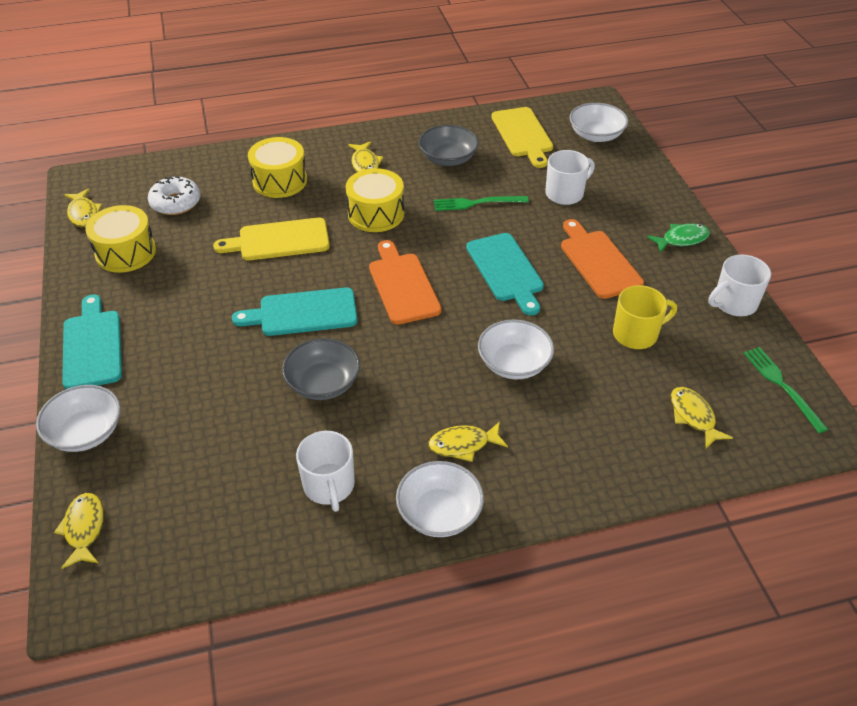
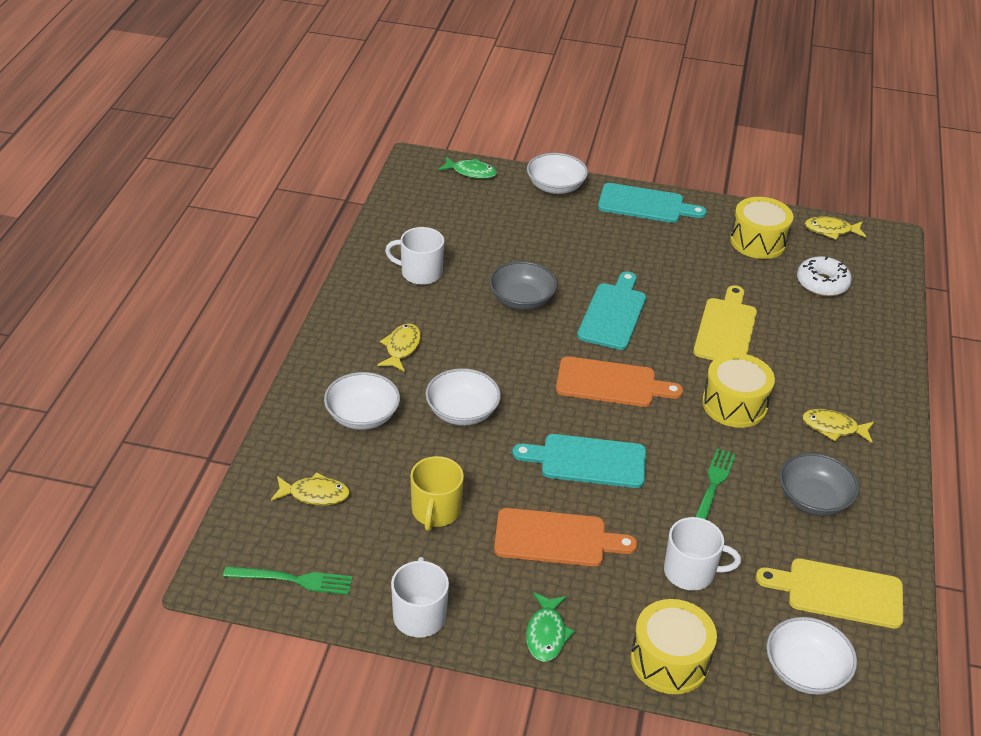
camera: 115 degrees right, 5 degrees down
(84, 529) = (471, 172): yellow fish -> green fish
(280, 181) = (828, 357): yellow drum -> yellow drum (669, 660)
(439, 513) = (353, 313): white bowl -> white bowl (362, 416)
(565, 193) = (691, 572): white mug -> white mug turned 75 degrees counterclockwise

